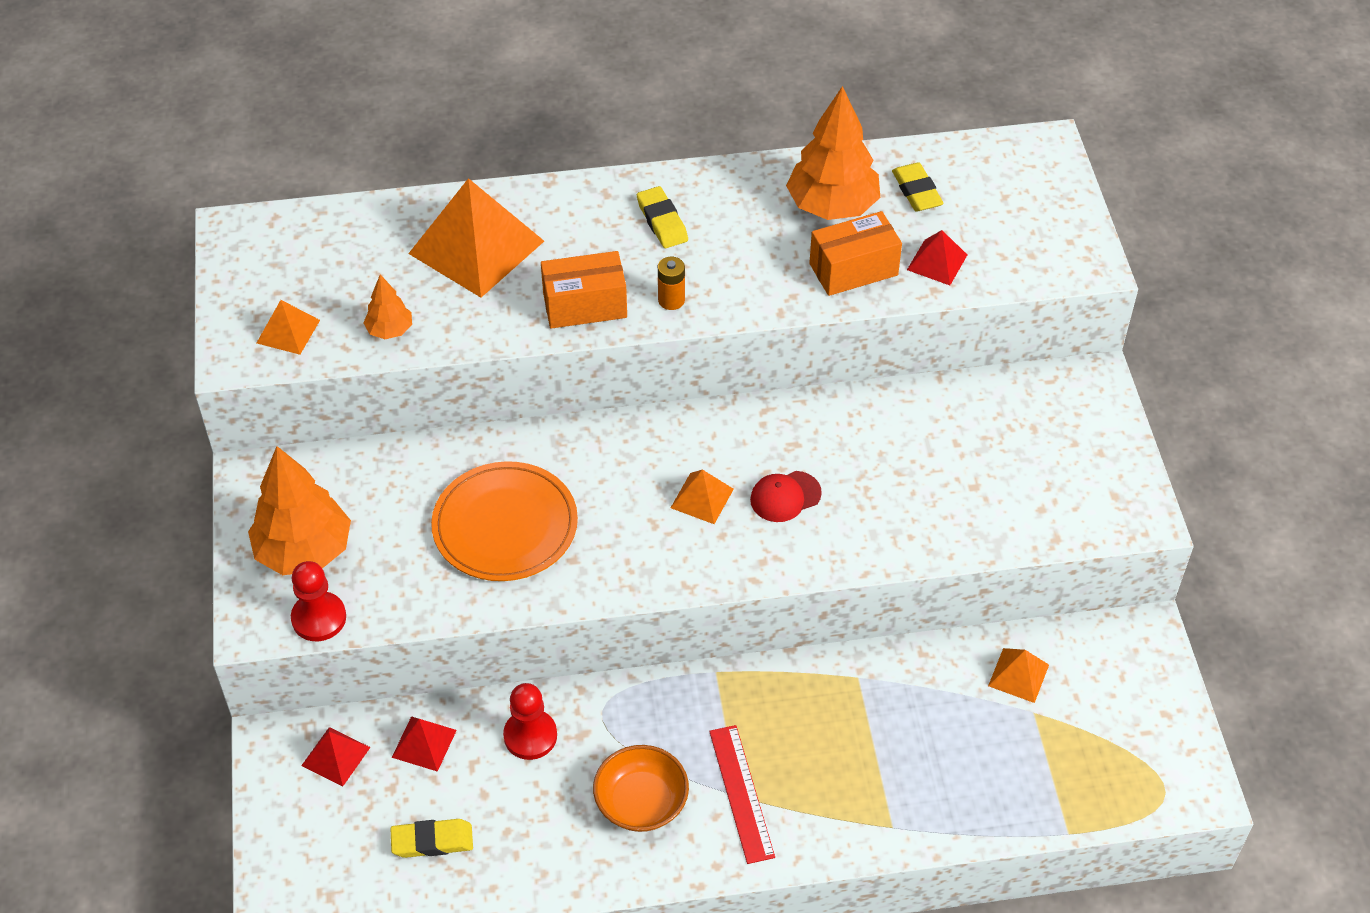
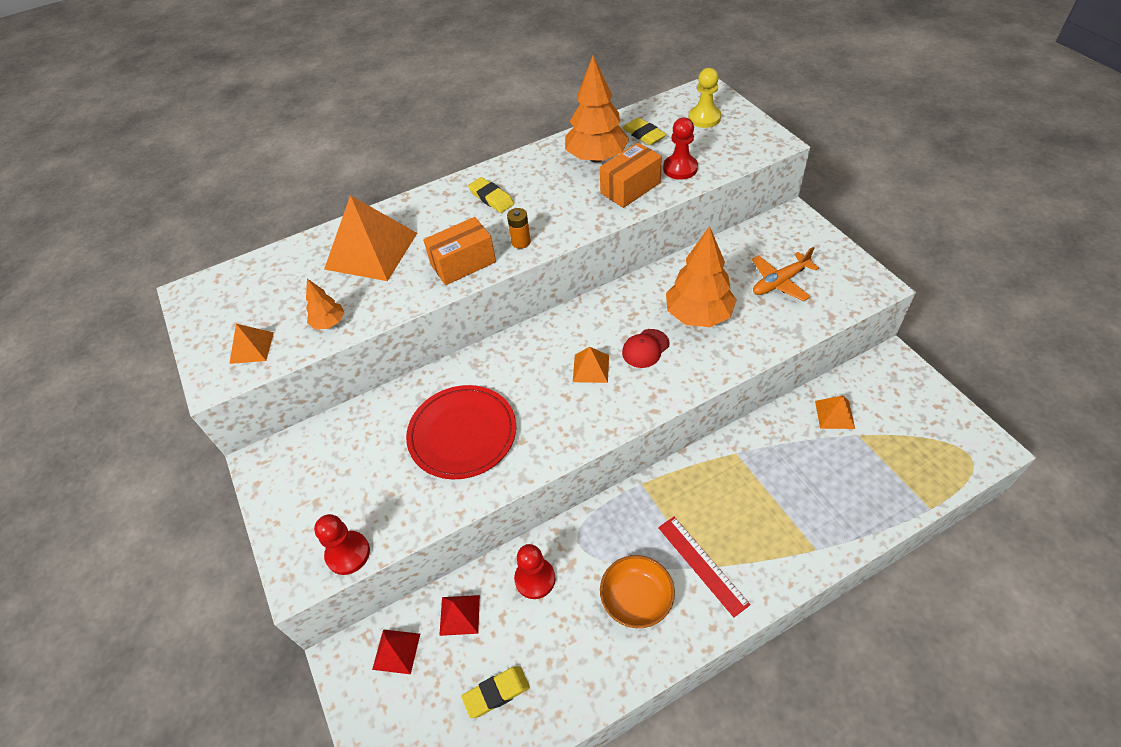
camera: 15 degrees left, 0 degrees up
(304, 551) = (319, 505): orange tree -> orange tree (698, 315)
(505, 525) = (462, 434): orange plate -> red plate
(937, 262) = (680, 168): red pyramid -> red pawn
(1015, 468) = (779, 282): none -> orange plane
(1016, 192) = (704, 118): none -> yellow pawn

